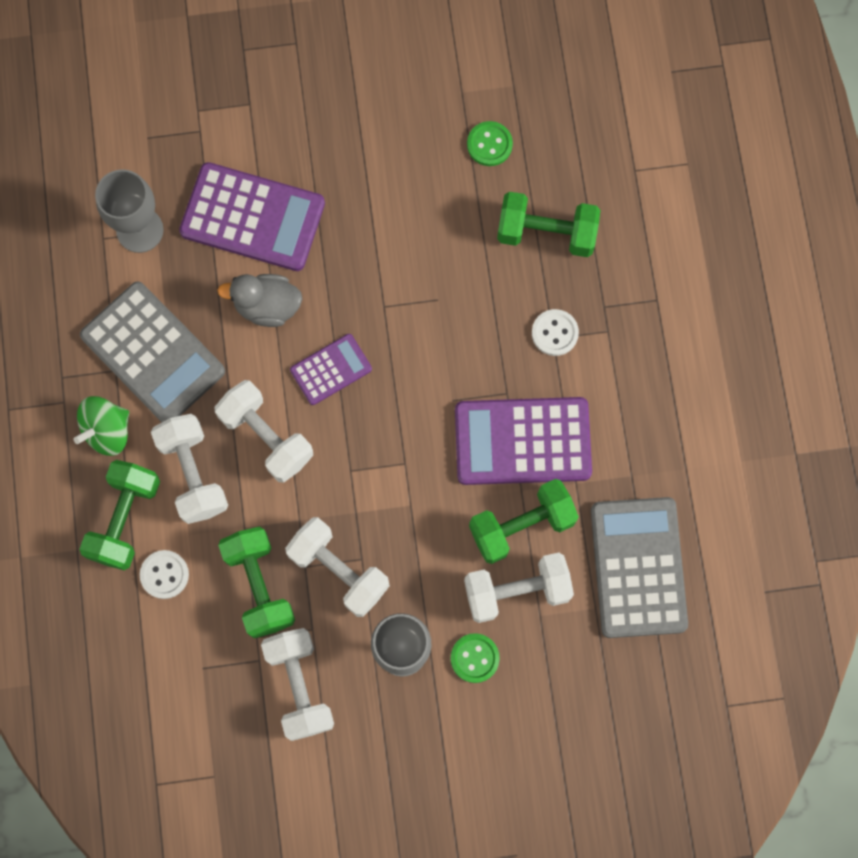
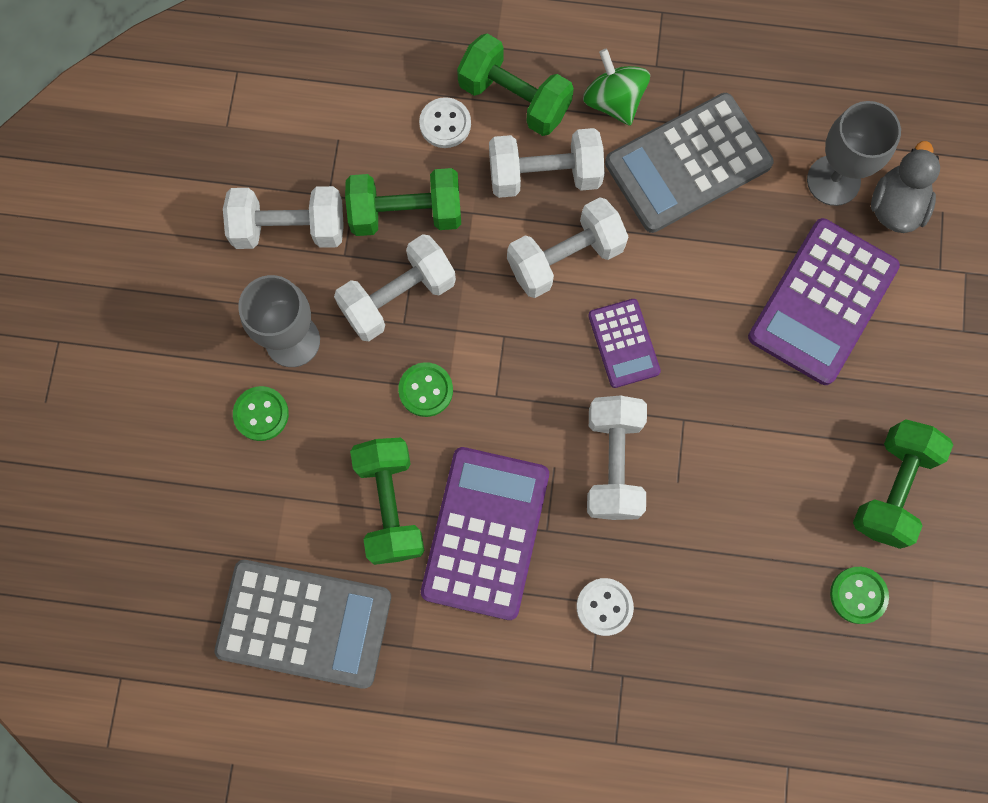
camera: 105 degrees right, 0 degrees up
(267, 306) = (713, 293): grey duck -> grey duck (895, 206)
(415, 523) = (426, 390): none -> green button
(517, 591) = (319, 479): white dumbbell -> white dumbbell (613, 463)
(546, 233) = (730, 632): green dumbbell -> green dumbbell (892, 488)

